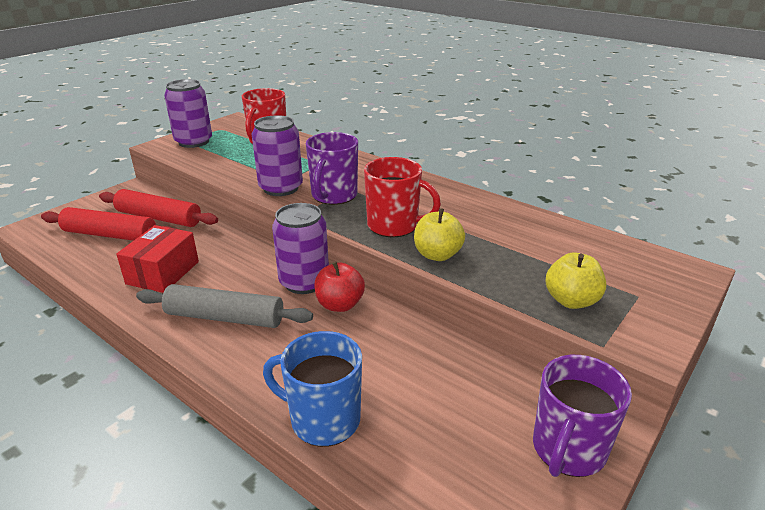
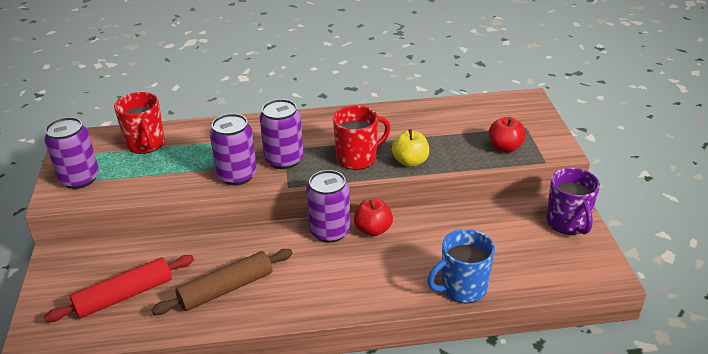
camera: 45 degrees left, 5 degrees up
(159, 218) = (137, 259): red rolling pin -> none
(163, 273) = (226, 289): red box -> brown rolling pin
(225, 317) = (322, 283): grey rolling pin -> none
(333, 196) = (284, 160): purple mug -> purple can
(571, 300) = (505, 147): yellow apple -> red apple

